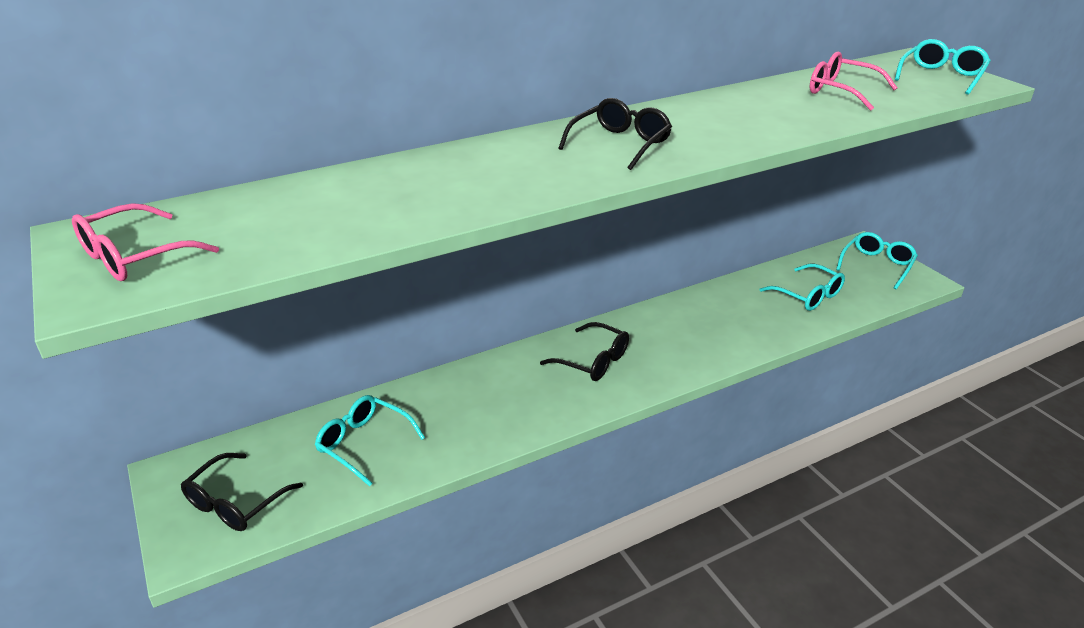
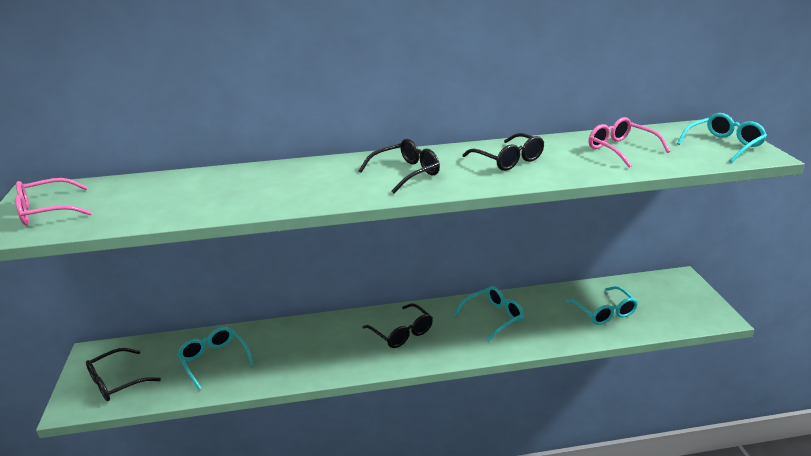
camera: 20 degrees right, 5 degrees down
(729, 116) = (508, 160): none -> black glasses
(877, 265) = (682, 297): turquoise glasses -> turquoise glasses (493, 317)

